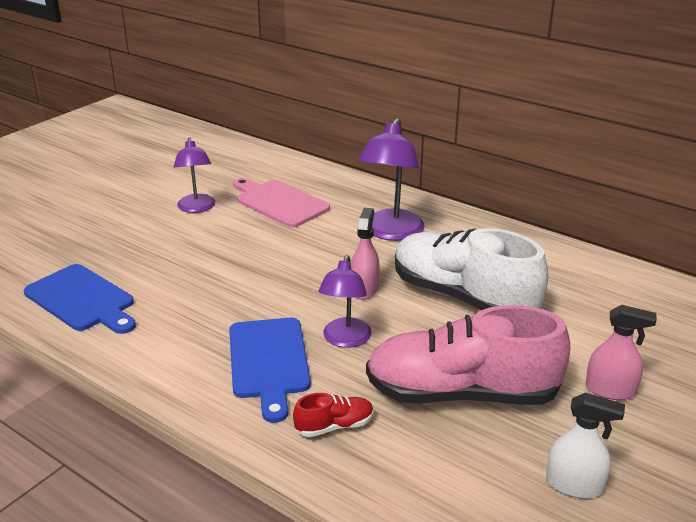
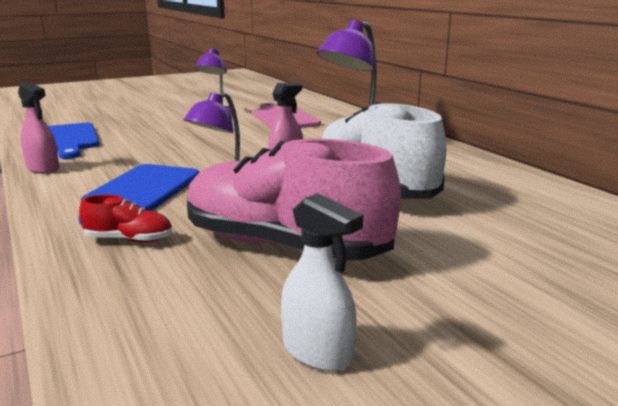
camera: 25 degrees right, 10 degrees down
(610, 390) = (466, 280): pink spray bottle -> pink spray bottle (43, 168)

